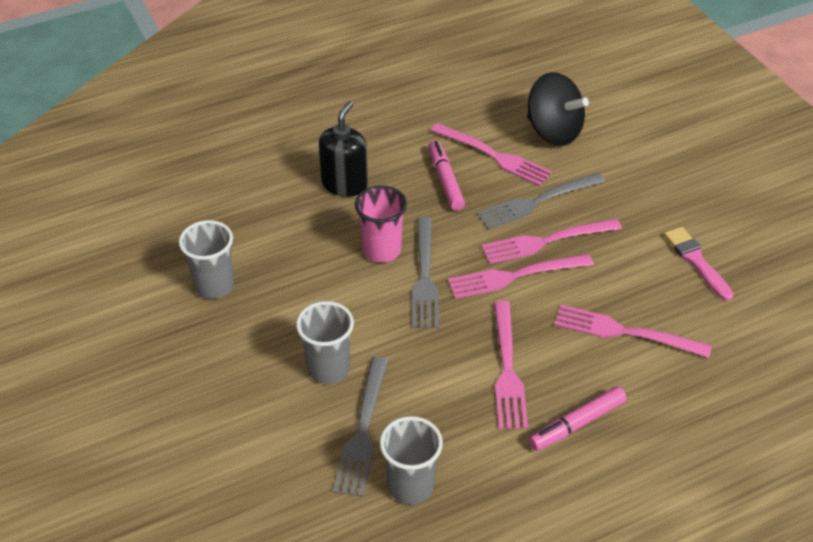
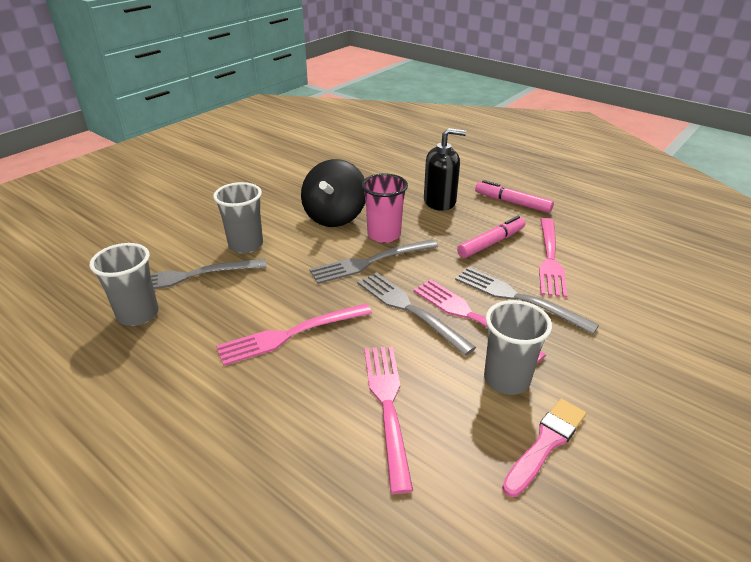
camera: 65 degrees right, 10 degrees down
(214, 286) = (299, 183): grey cup -> grey cup (506, 379)
(515, 276) = (409, 309): pink fork -> grey fork
(553, 132) = (624, 284): black spinning top -> black spinning top (335, 216)
(577, 424) = (241, 399): pink marker -> pink marker (512, 203)

